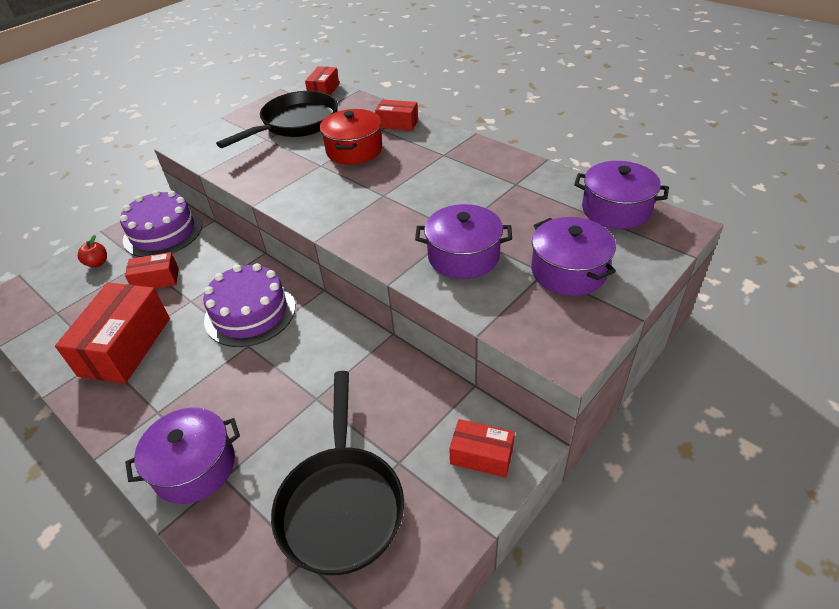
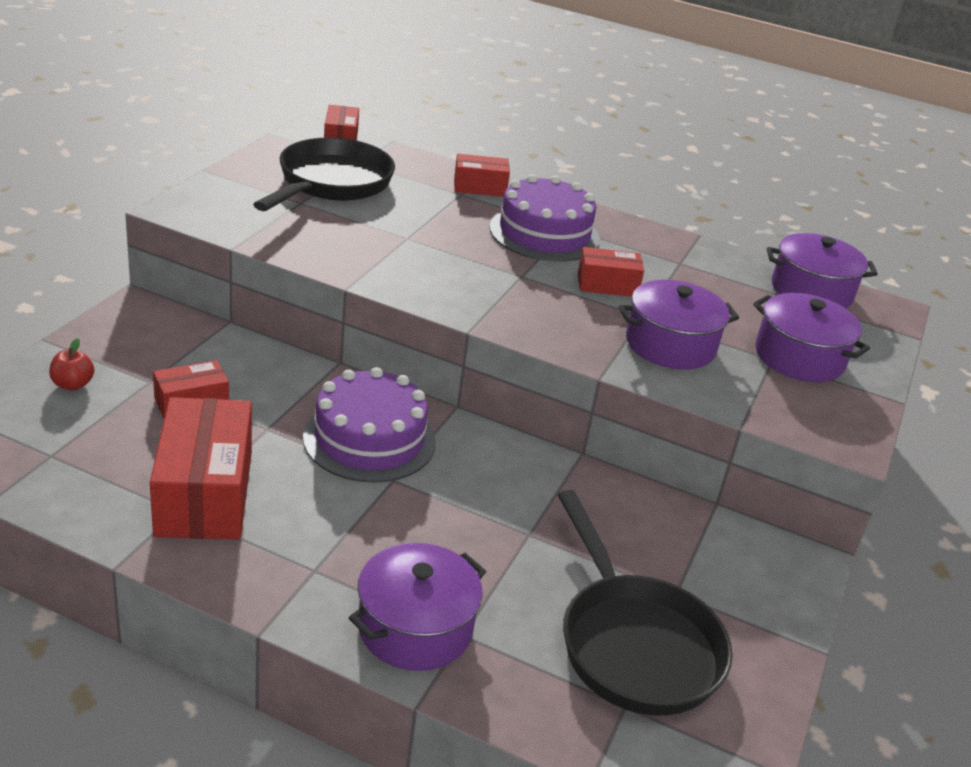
camera: 25 degrees left, 10 degrees down
(163, 232) = (156, 339): purple cake -> purple cake (544, 233)
(354, 150) = (442, 220): red pot -> none
(481, 456) = (767, 575): red box -> red box (607, 285)

